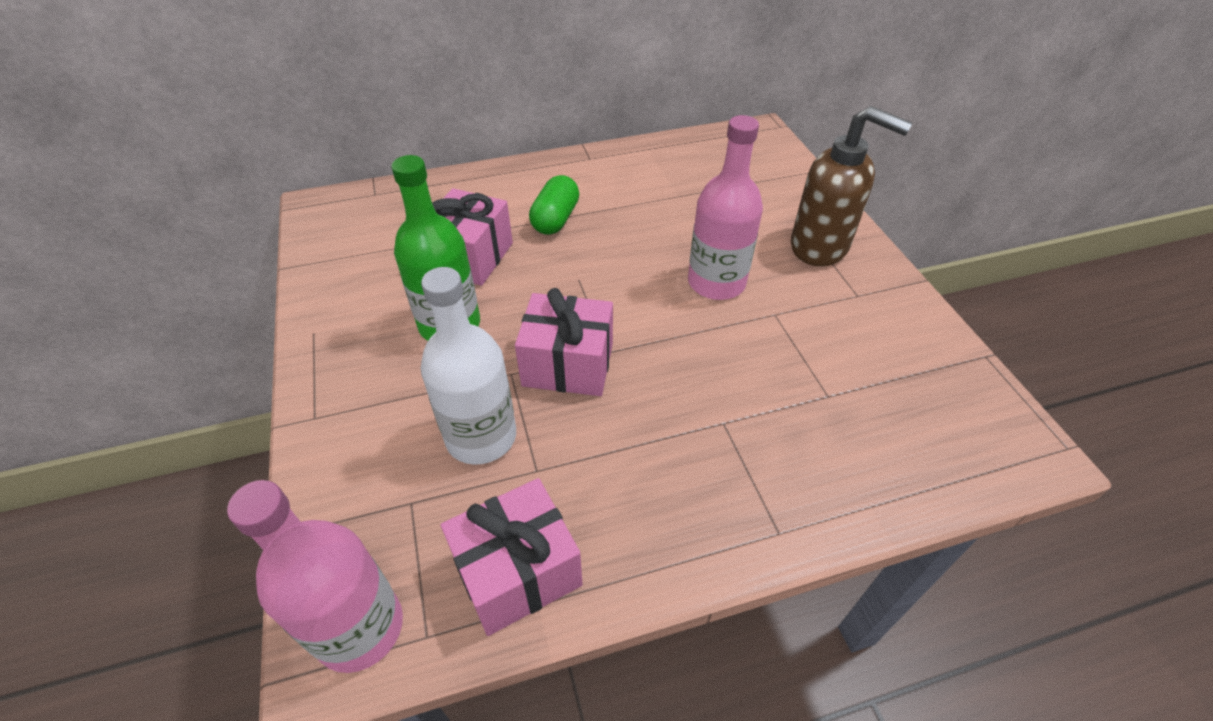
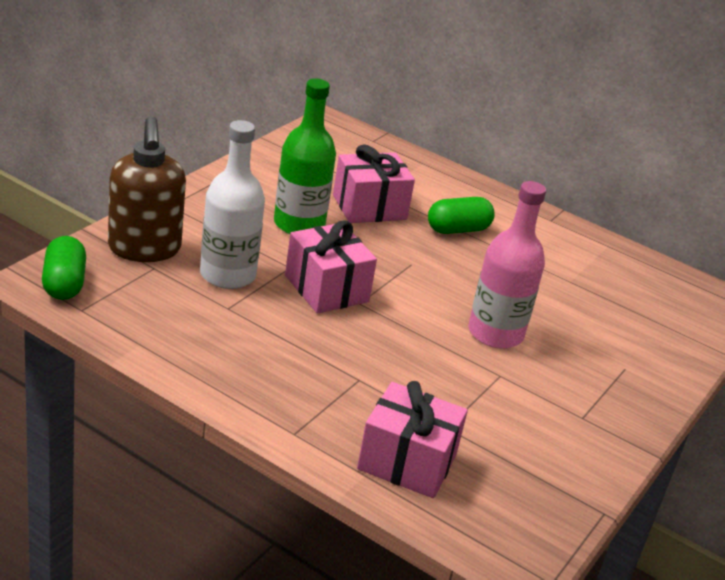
camera: 45 degrees right, 15 degrees down
(359, 628) = (64, 284): pink bottle -> green capsule
(517, 572) = (152, 327): pink gift -> pink gift (407, 462)
(820, 247) = (615, 380): brown soap dispenser -> brown soap dispenser (144, 249)

